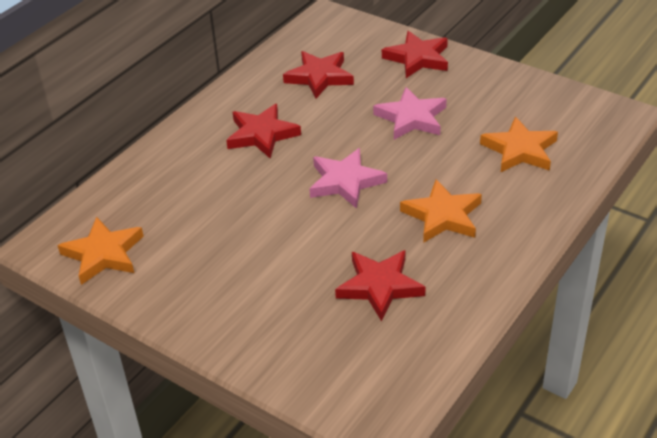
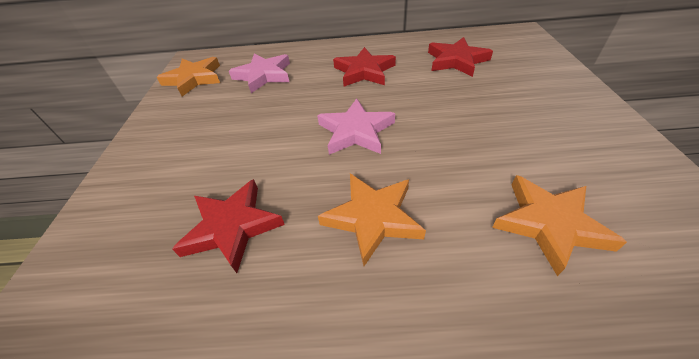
camera: 55 degrees right, 5 degrees up
(411, 118) = (479, 123): pink star -> pink star (263, 75)
(417, 58) = (555, 86): red star -> none

